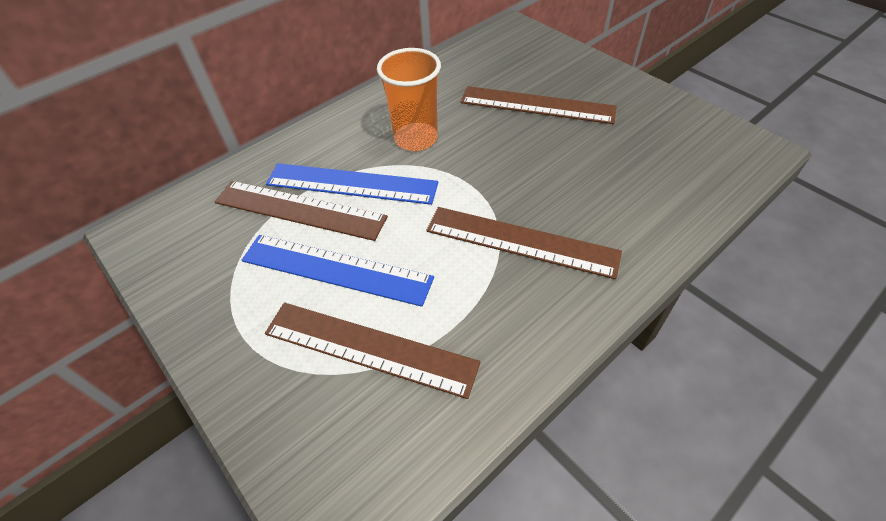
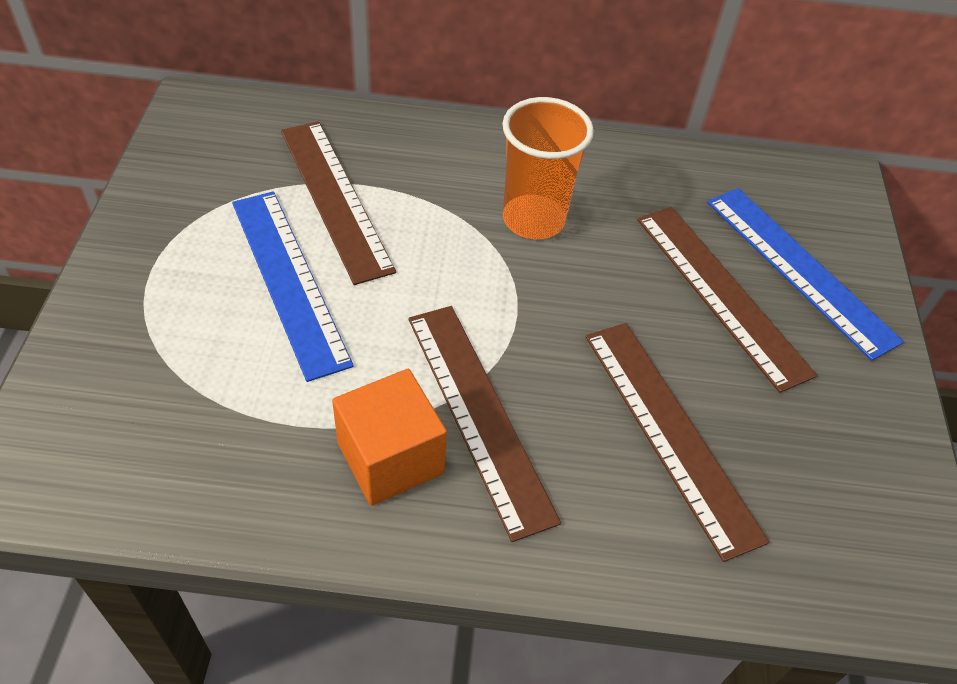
camera: 40 degrees right, 0 degrees up
(351, 183) = (411, 212): blue ruler -> blue ruler (799, 269)
(370, 347) = (220, 373): brown ruler -> brown ruler (670, 432)
(514, 299) = (390, 458): none -> orange cube

